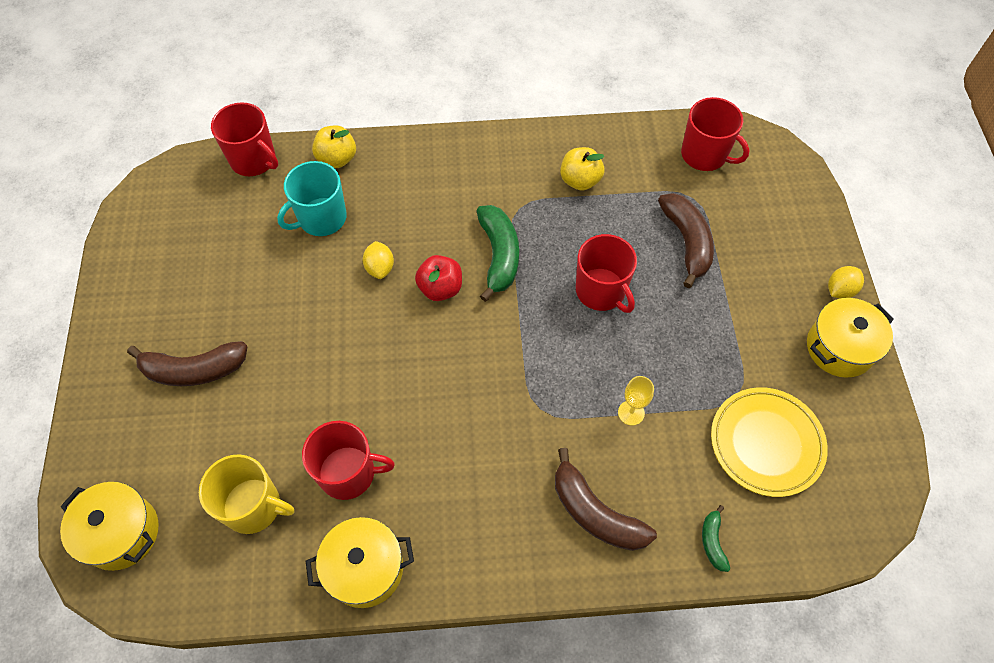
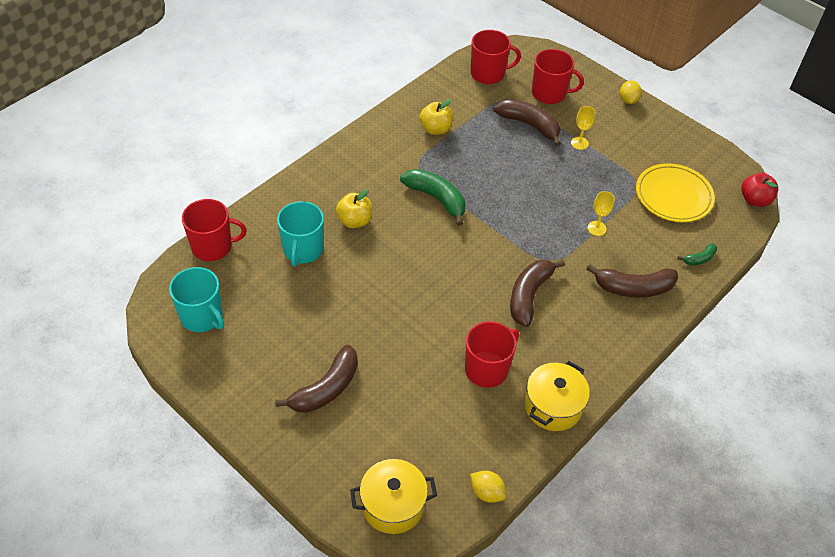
camera: 45 degrees left, 10 degrees down
(176, 220) = (202, 316): none -> turquoise mug
(254, 506) = (455, 428): yellow mug -> none
(337, 159) = (270, 210): yellow apple -> yellow apple (354, 221)
(380, 268) = (374, 252): yellow lemon -> yellow lemon (486, 492)
(440, 288) = (423, 238): red apple -> red apple (754, 200)
(475, 430) = (529, 295): none -> brown banana
(601, 291) = (514, 179): red mug -> red mug (549, 93)
(712, 541) = (699, 258): green banana -> green banana turned 75 degrees counterclockwise
(722, 301) = (579, 143): none -> yellow goblet
(839, 348) = (657, 128): yellow pot -> none

